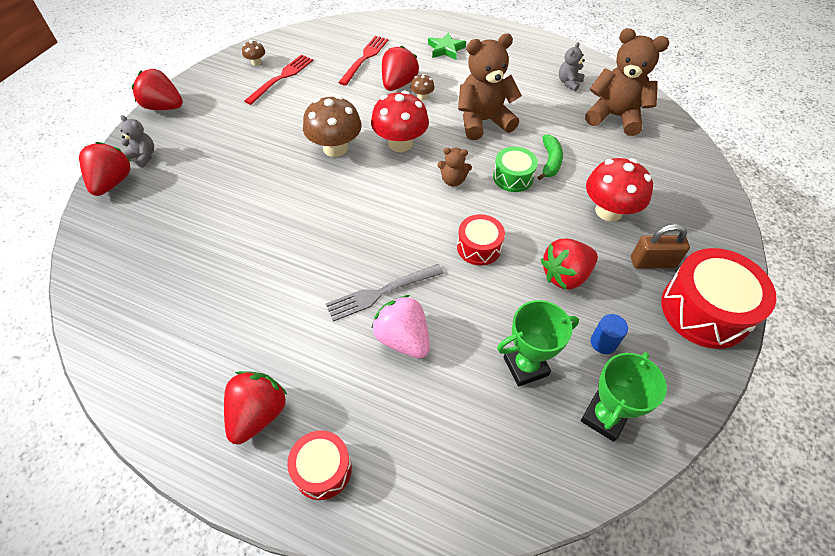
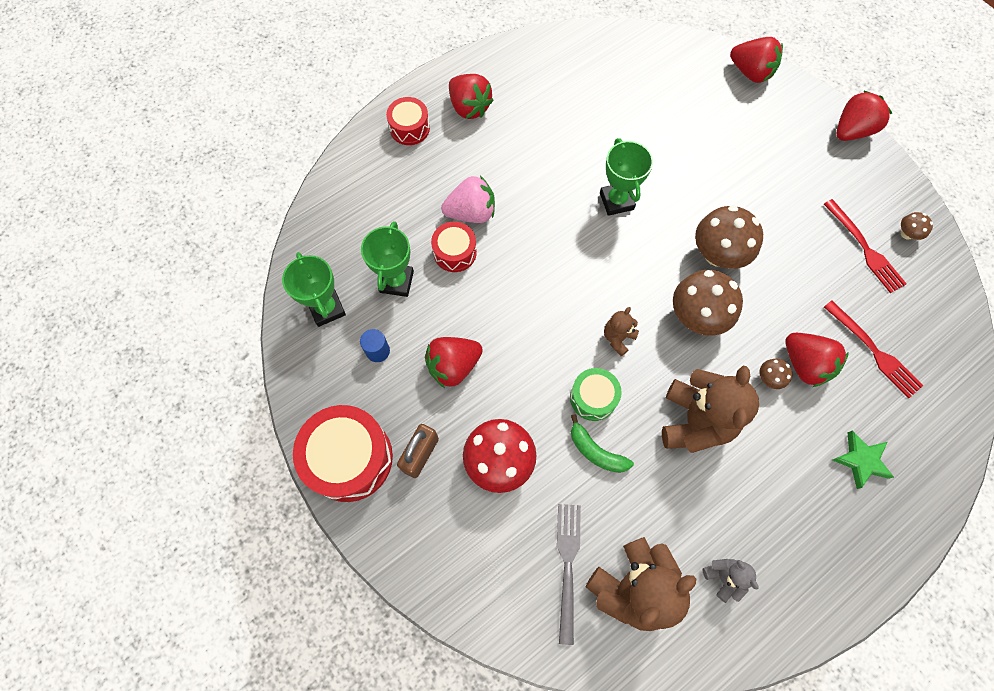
camera: 120 degrees right, 15 degrees up
(143, 156) = (777, 100): grey teddy bear -> none
(319, 227) = (616, 201): none -> green trophy
(381, 293) = (521, 217): grey fork -> grey fork (567, 565)
(400, 143) = (697, 316): red mushroom -> brown mushroom
(479, 247) = (524, 314): red drum -> red drum (455, 252)
(565, 275) = (453, 366): red strawberry -> red strawberry turned 120 degrees counterclockwise

